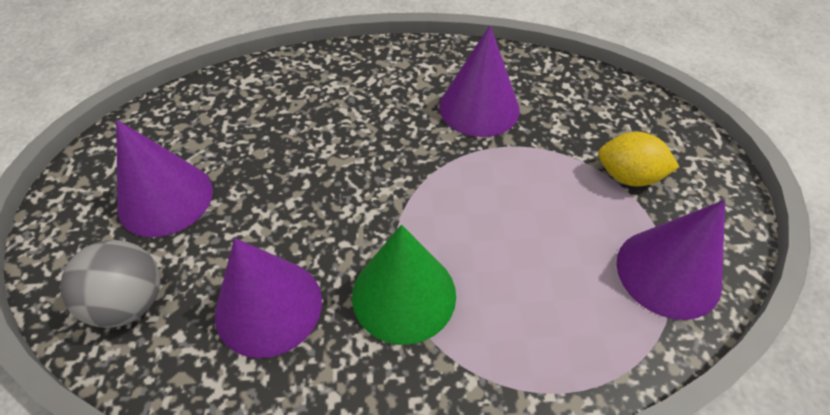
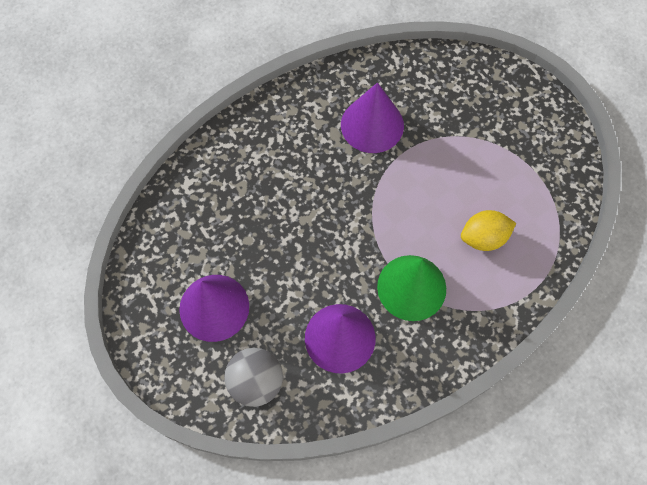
camera: 30 degrees left, 15 degrees up
(628, 176) = (495, 134): yellow lemon -> yellow lemon (483, 238)
(668, 272) = (547, 192): purple cone -> none

